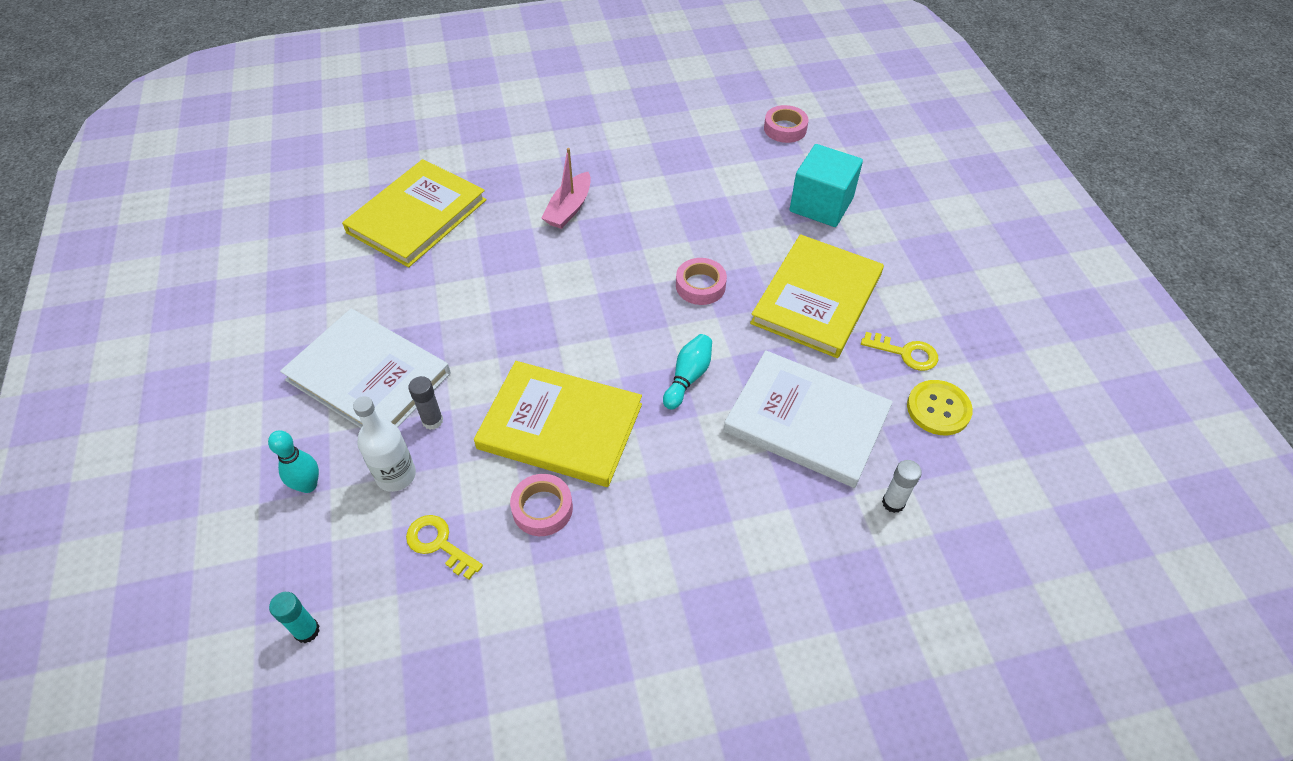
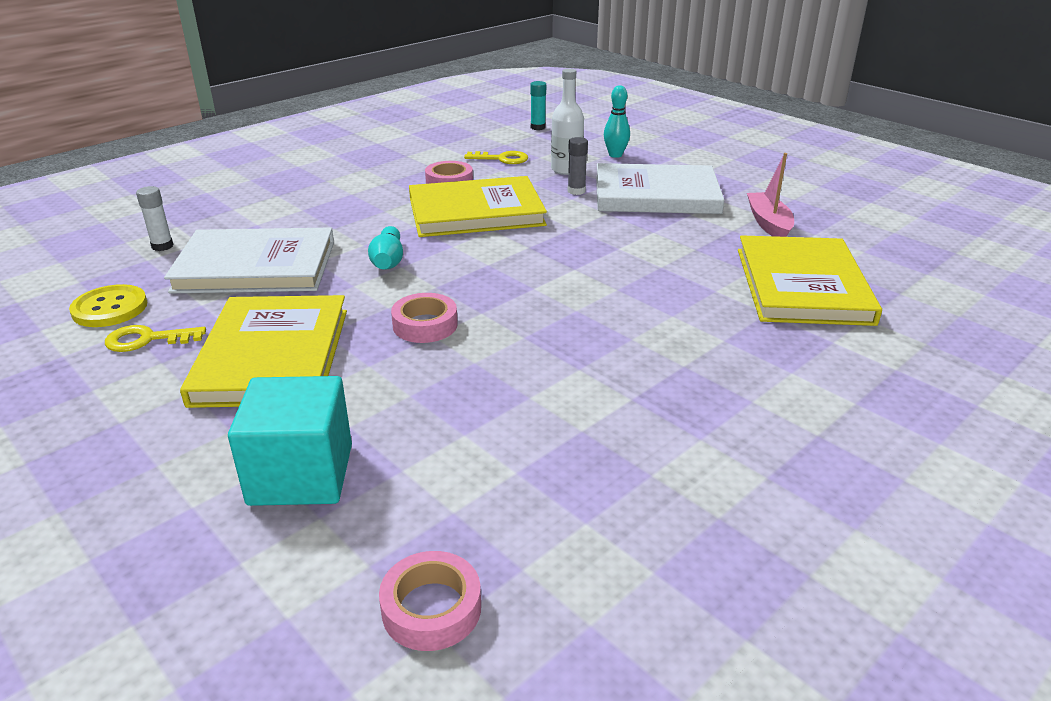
camera: 150 degrees right, 20 degrees down
(569, 209) = (656, 345): pink boat -> pink boat (768, 223)

